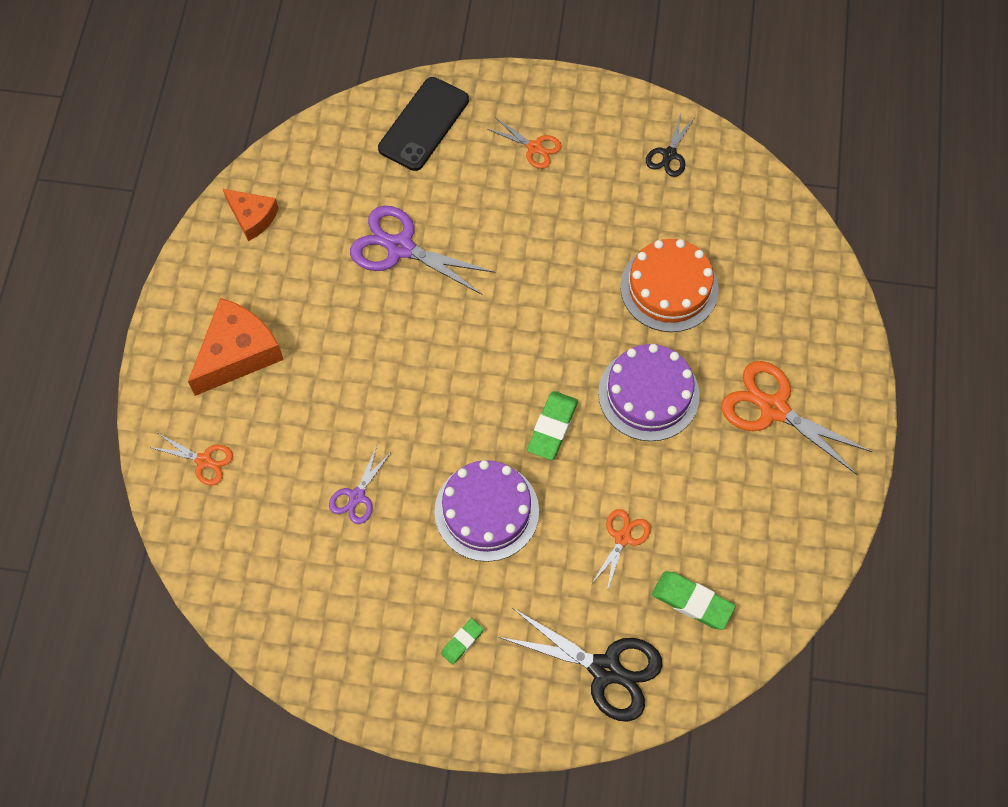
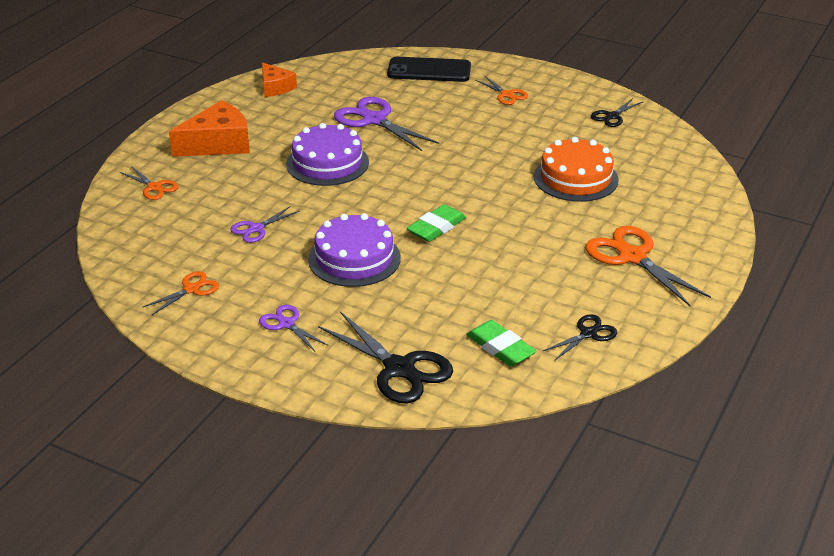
camera: 20 degrees right, 30 degrees down
(423, 124) = (429, 70): black phone -> black phone turned 45 degrees clockwise
(462, 642) = (286, 324): green eraser -> purple scissors
(623, 538) = (460, 298): orange scissors -> orange scissors (192, 289)
(648, 394) = (527, 227): purple cake -> purple cake (327, 163)
(770, 549) = (588, 334): none -> black scissors

